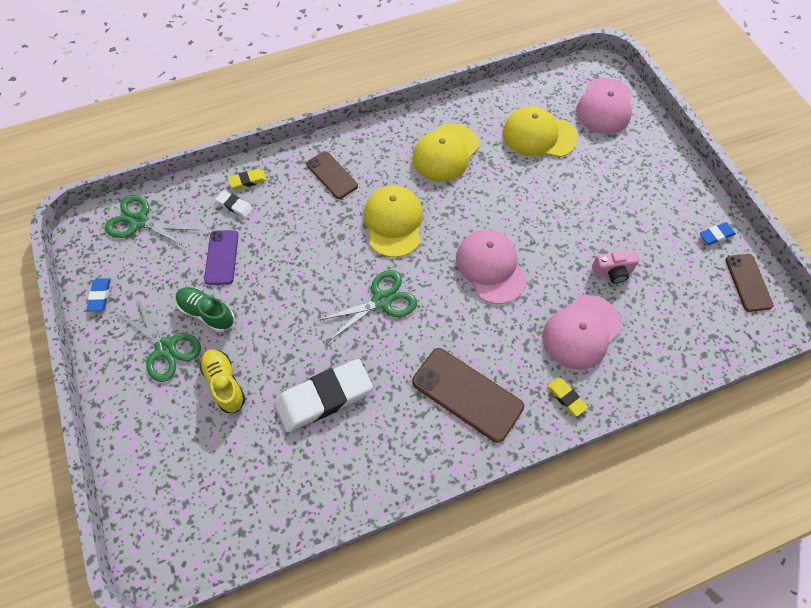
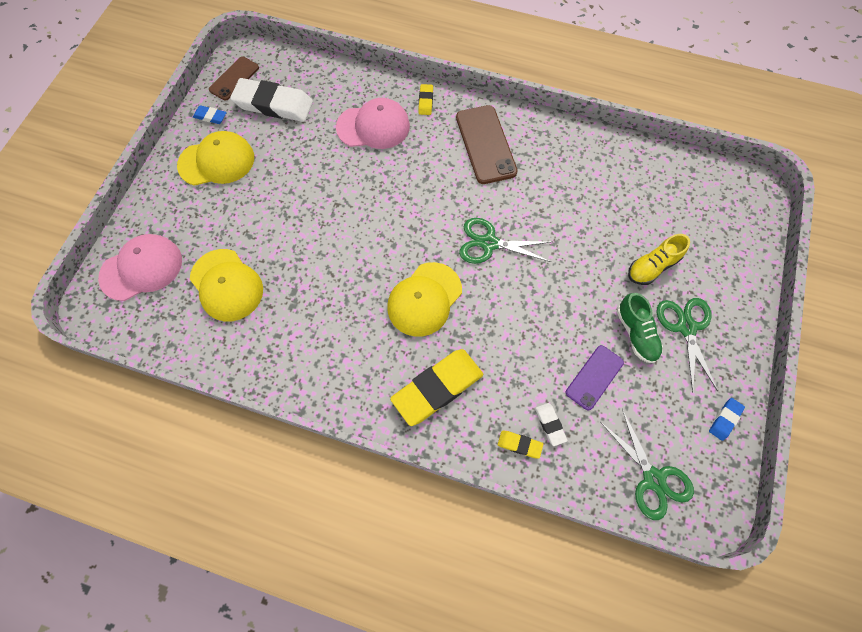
camera: 140 degrees left, 5 degrees up
(224, 383) = (652, 267): yellow shoe -> yellow shoe turned 45 degrees clockwise
(324, 397) = (584, 207): white eraser -> white eraser (274, 104)
(332, 175) = (437, 388): brown phone -> yellow eraser
(445, 153) = (319, 331): yellow cap -> yellow cap (217, 161)
(491, 267) = (386, 209): pink cap -> none
(612, 272) = (308, 145): pink camera -> none

